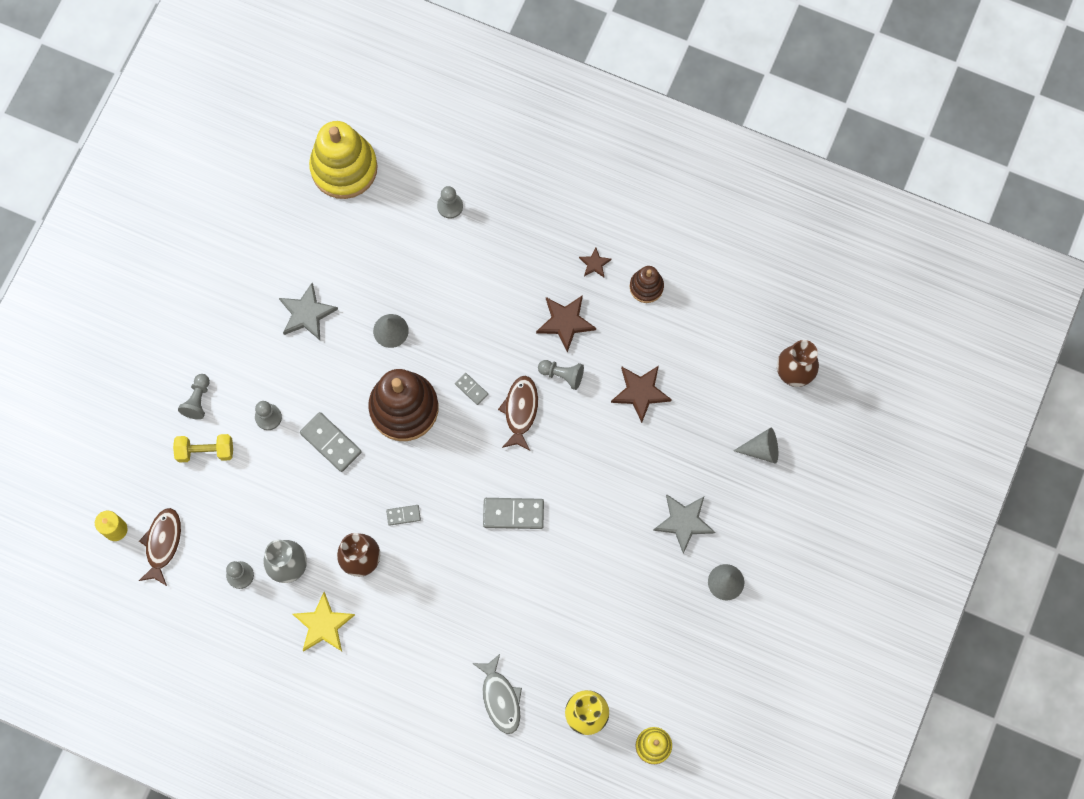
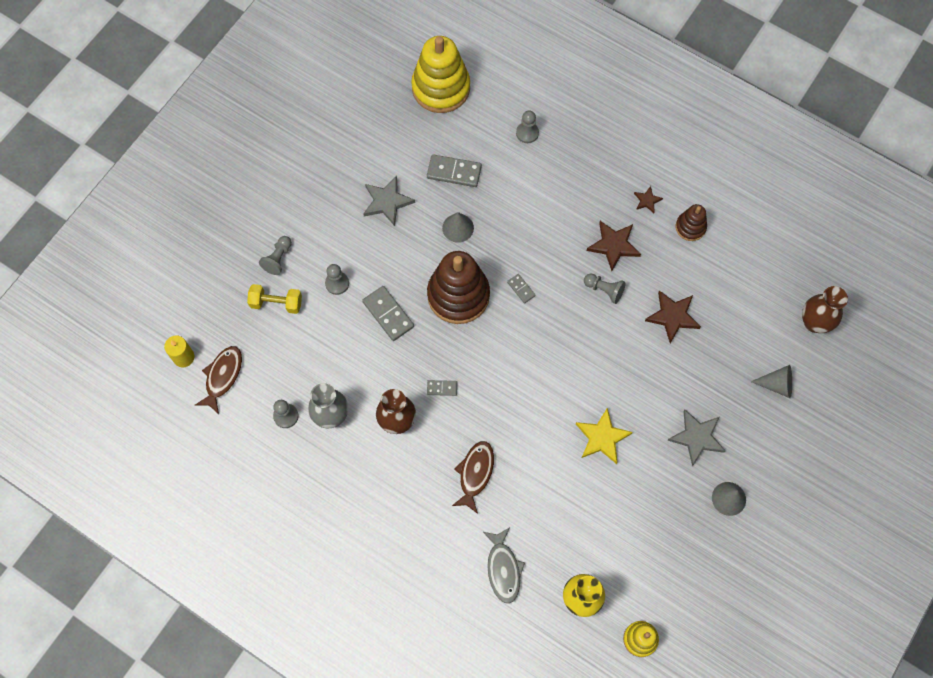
camera: 10 degrees right, 5 degrees down
(323, 625) = (352, 473): yellow star -> yellow star (602, 437)
(513, 514) = (541, 404): grey domino -> grey domino (454, 172)
(520, 411) = (562, 315): brown fish -> brown fish (475, 473)

